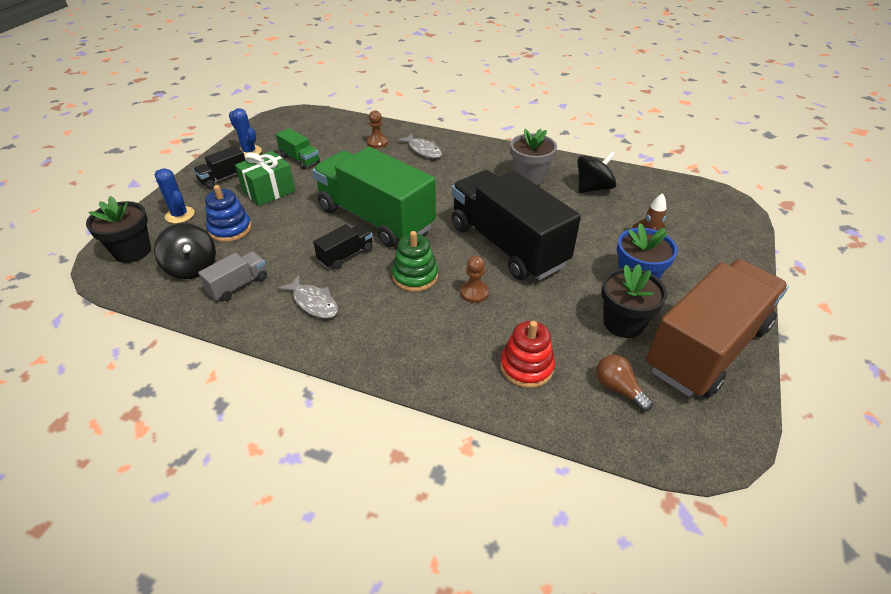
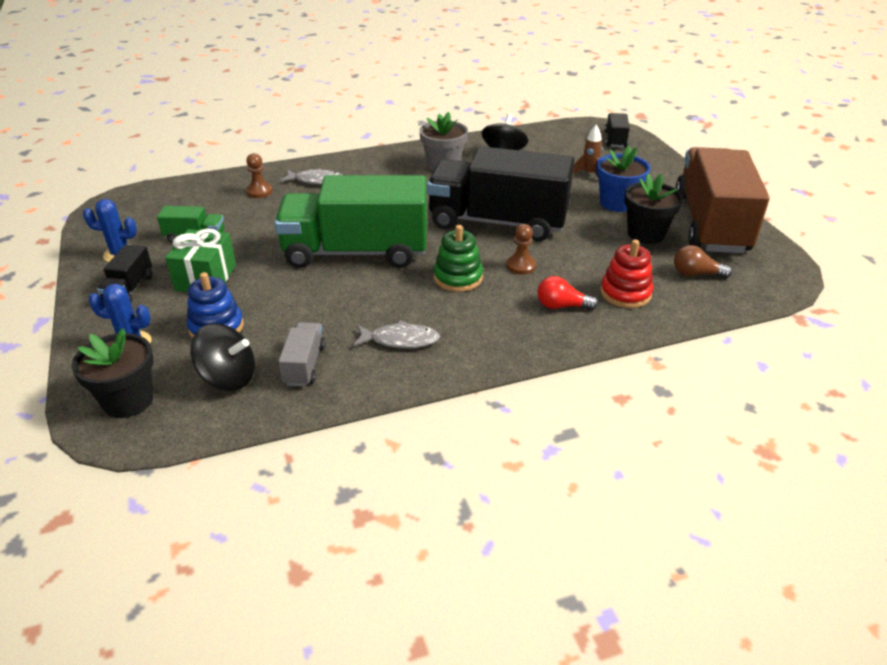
camera: 40 degrees left, 5 degrees down
(346, 255) = (373, 292): black truck -> black truck (615, 140)
(458, 346) = (561, 306): none -> red light bulb

